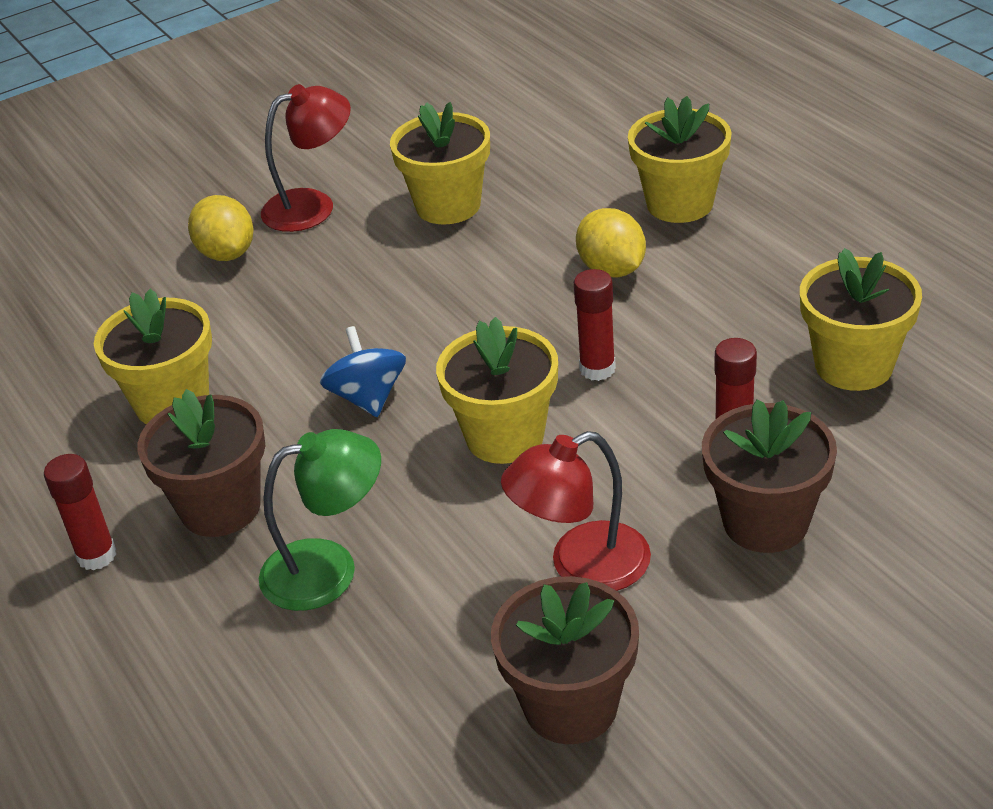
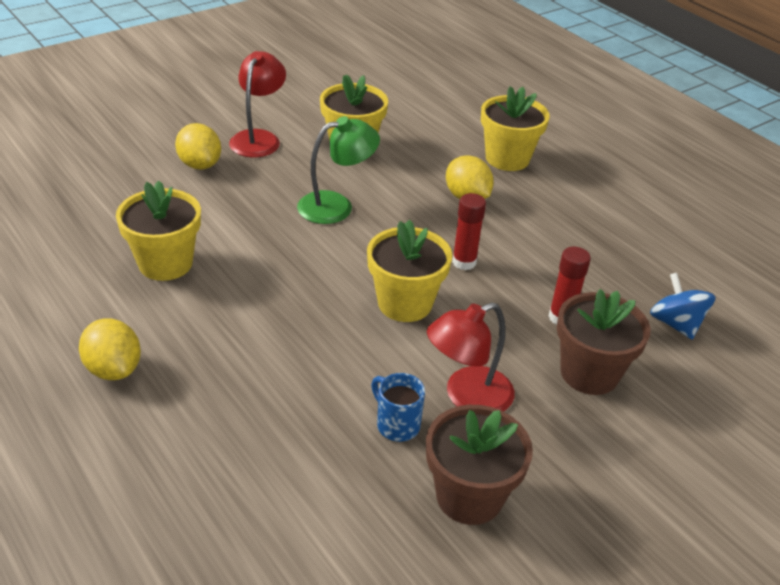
camera: 10 degrees left, 0 degrees up
(97, 555) = (114, 369): red glue stick -> yellow lemon
(220, 507) = (205, 340): brown flower pot -> none
(312, 206) = (258, 138): red lamp -> red lamp turned 45 degrees counterclockwise
(328, 568) = (286, 388): green lamp -> green lamp (336, 206)
(368, 397) = (306, 270): blue spinning top -> blue spinning top (675, 324)
(478, 611) = (397, 425): none -> blue mug
(853, 365) = (634, 272): yellow flower pot -> none

